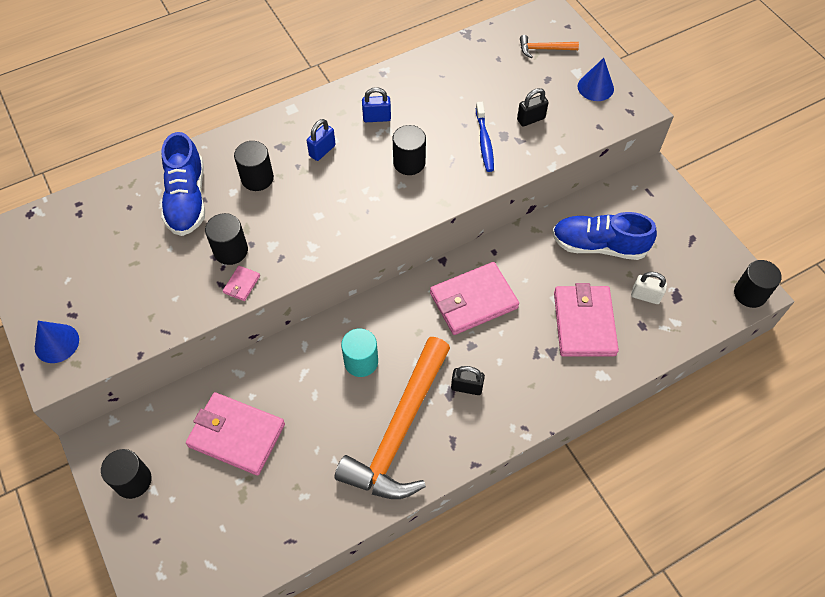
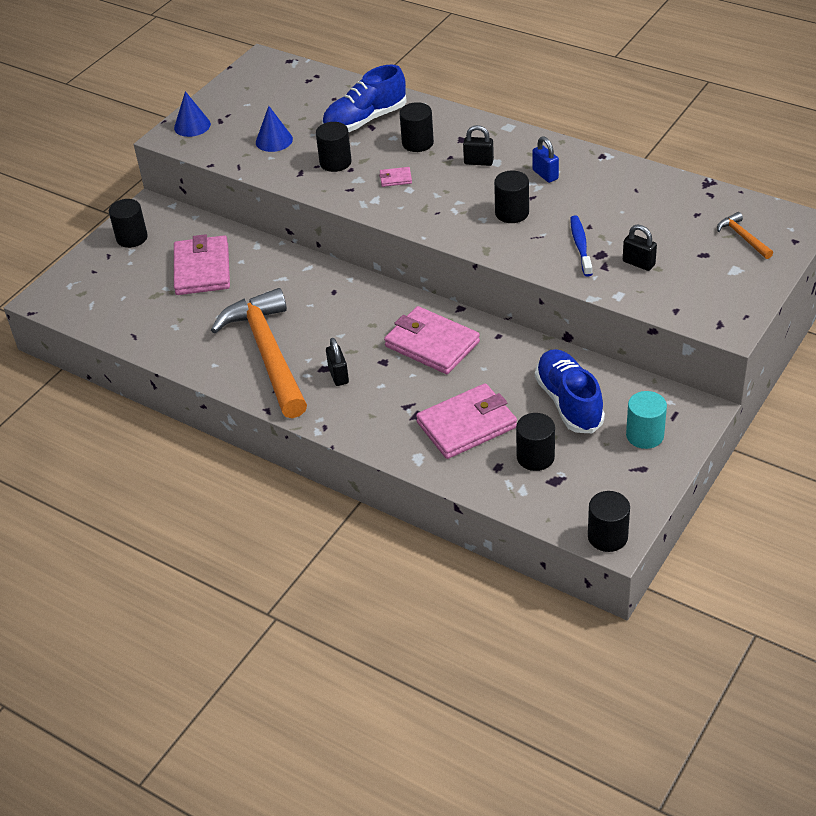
camera: 65 degrees right, 15 degrees down
(242, 284) = (308, 182): pink wallet -> pink wallet (395, 178)
(322, 151) = (478, 162): blue padlock -> black padlock
(361, 361) = (316, 304): turquoise cylinder -> turquoise cylinder (645, 435)
(400, 431) = (268, 353): orange hammer -> orange hammer turned 75 degrees clockwise
(484, 141) = (580, 246): blue toothbrush -> blue toothbrush turned 120 degrees clockwise
(595, 87) = (727, 289): blue cone -> blue cone (274, 140)
(645, 296) = (535, 457): white padlock -> black cylinder

